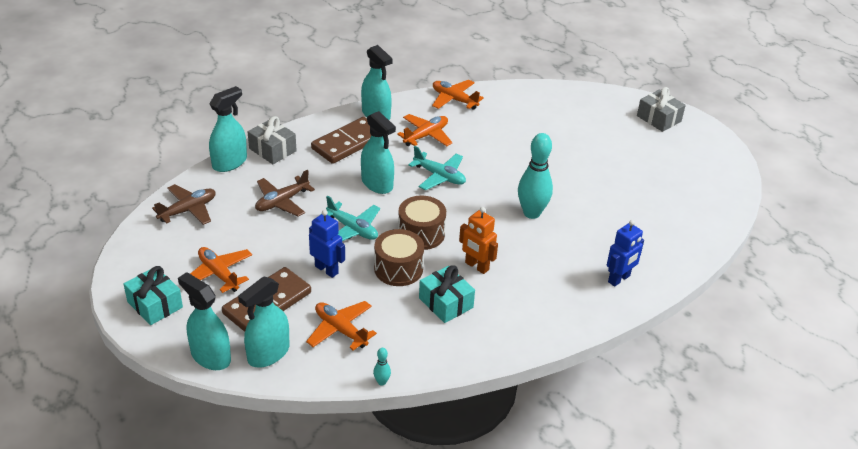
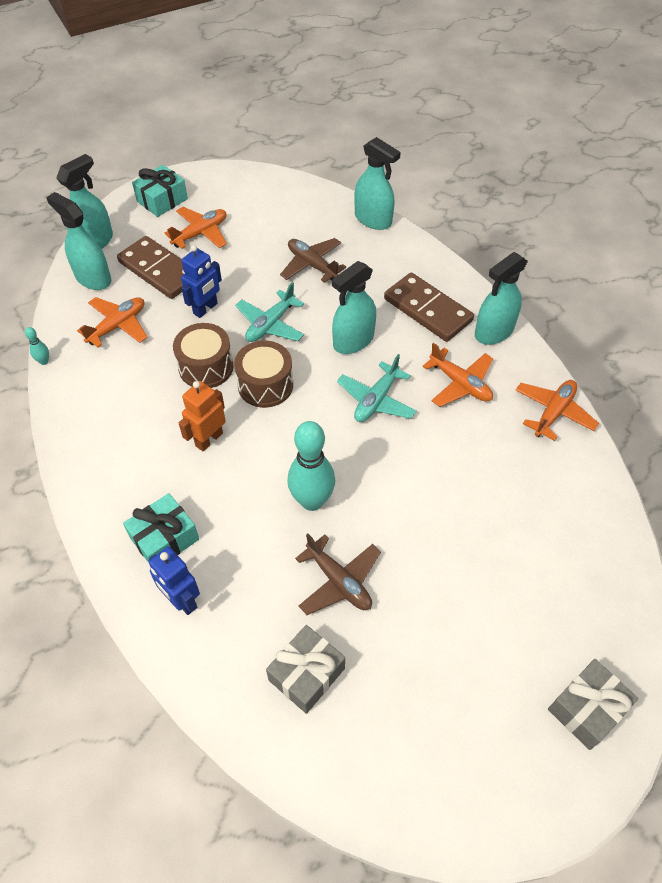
camera: 90 degrees right, 15 degrees up
(188, 210) = (292, 201): brown plane -> brown plane (339, 581)
(272, 150) = (401, 248): grey gift -> grey gift (306, 674)
(446, 303) = (150, 410): turquoise gift -> turquoise gift (164, 538)

